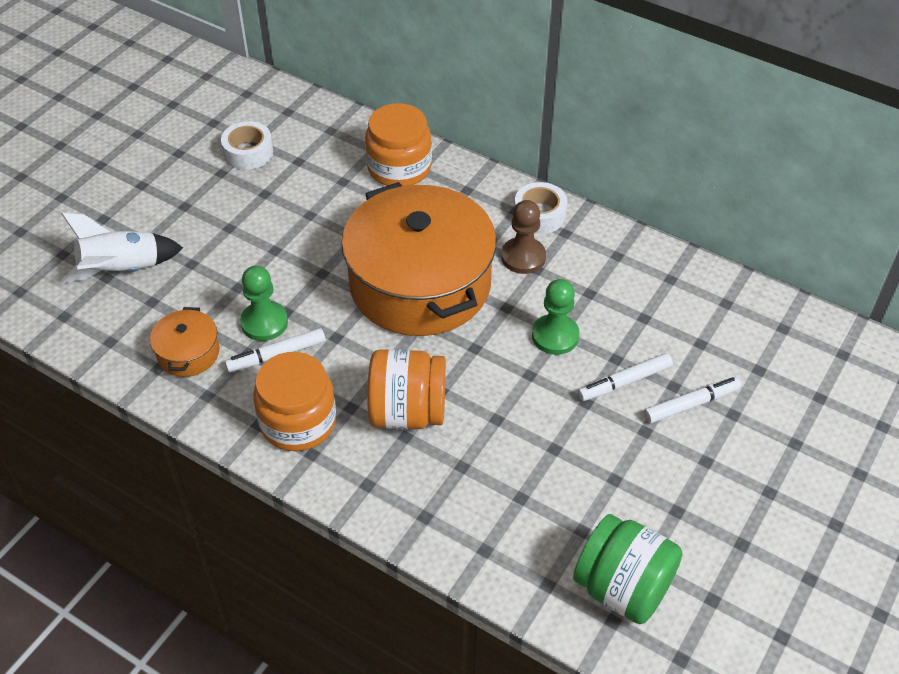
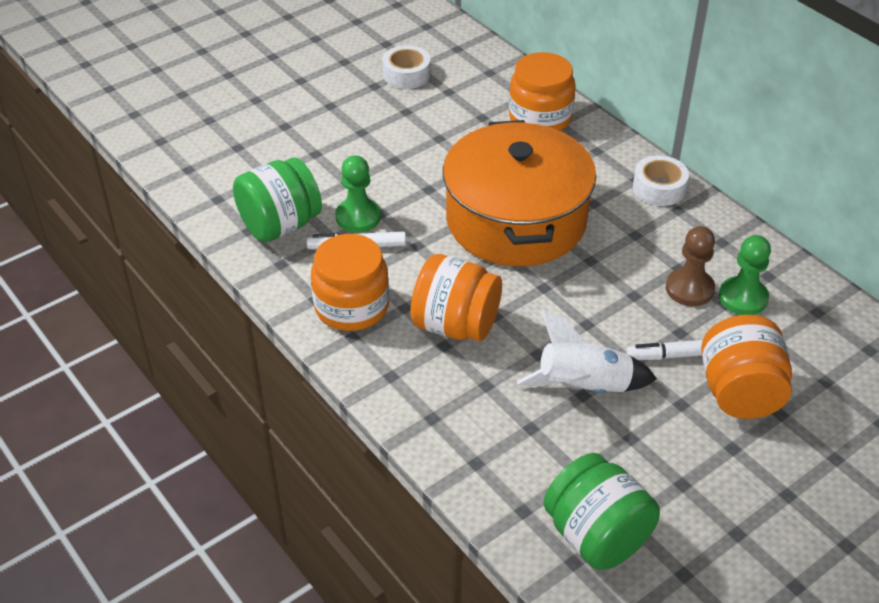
camera: 20 degrees right, 5 degrees down
(122, 270) = (253, 145): white rocket -> white rocket (584, 387)
(188, 353) = (280, 225): orange pot -> green jar
(523, 257) = (626, 221): brown pawn -> brown pawn (689, 289)
(555, 336) = (627, 297): green pawn -> green pawn (743, 298)
(691, 404) = (739, 393): white marker -> orange jar

